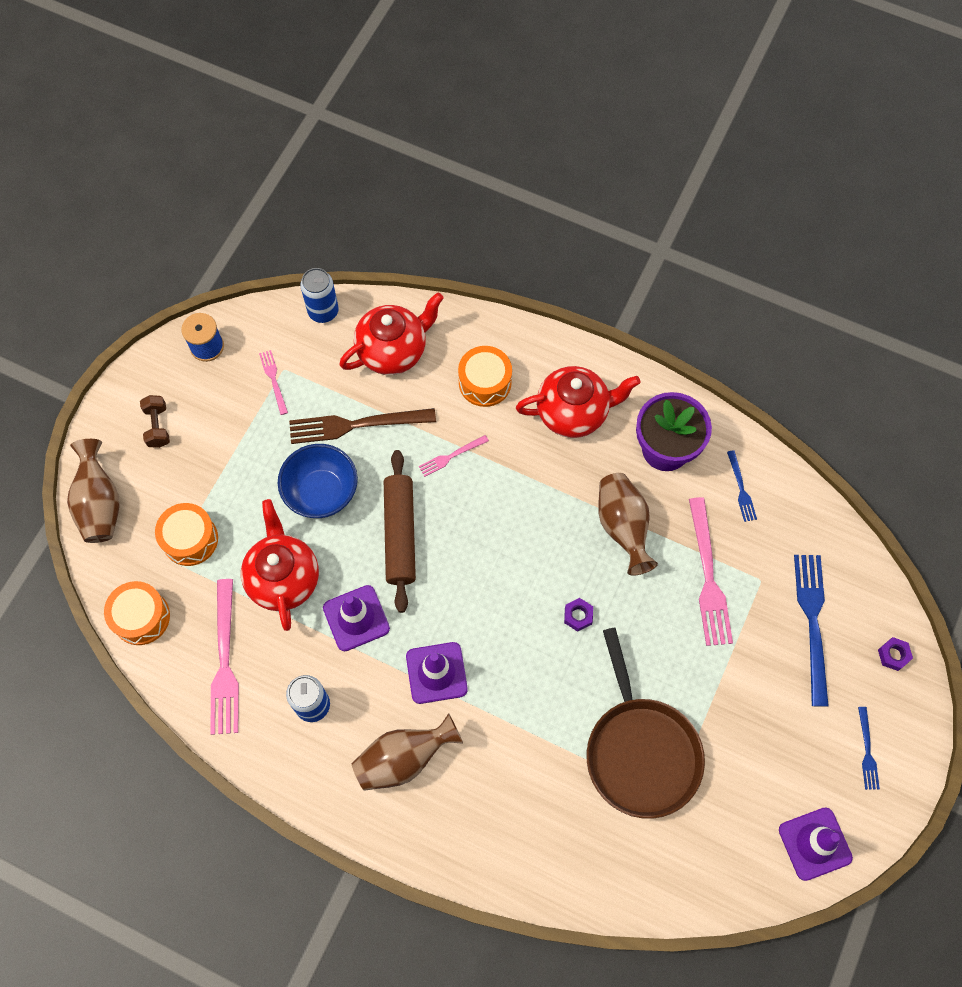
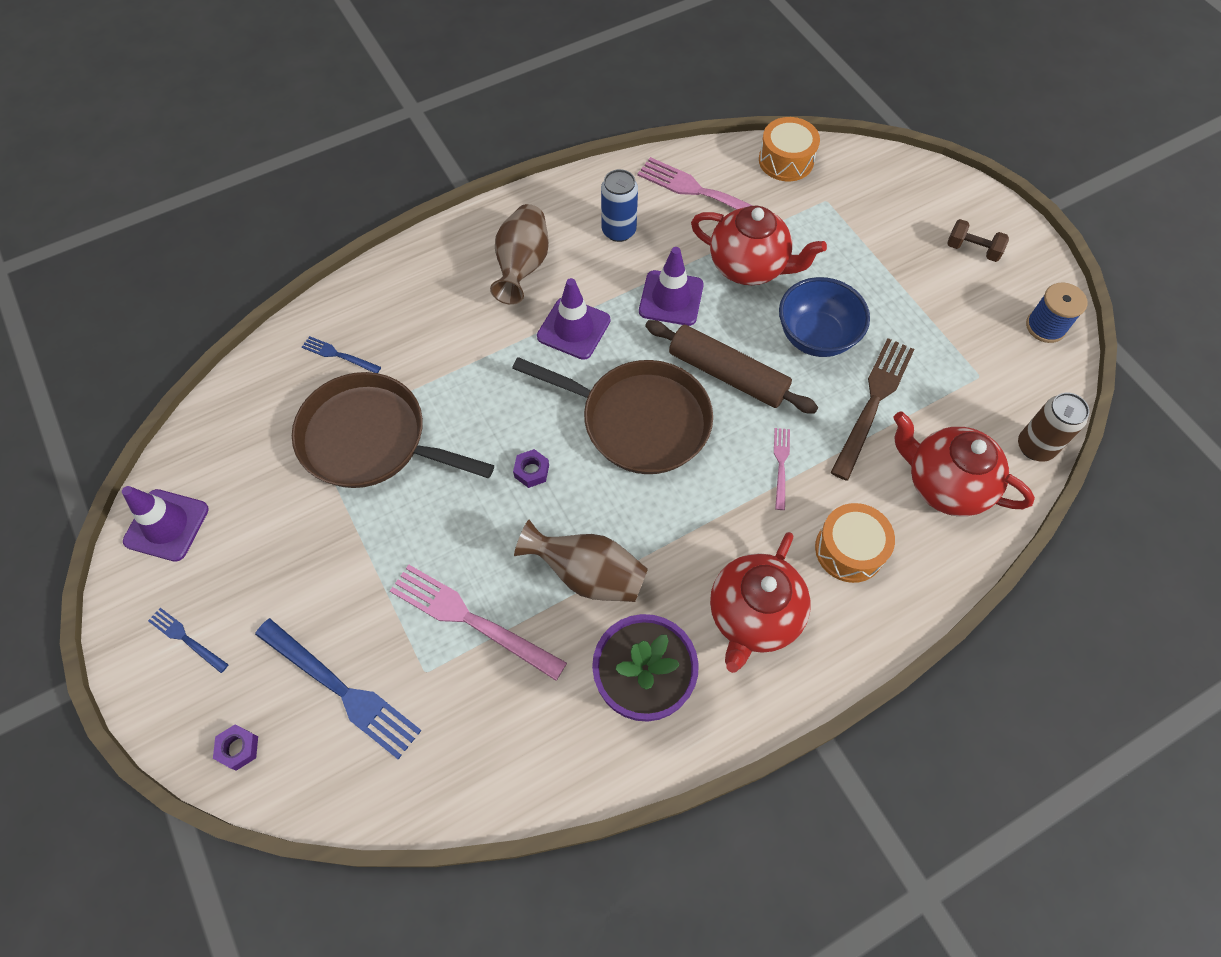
camera: 125 degrees right, 5 degrees down
(100, 504) = (915, 178): brown vase -> none
(190, 539) = (836, 221): orange drum -> none
(273, 380) = (971, 361): pink fork -> none
(323, 311) = (1035, 447): blue can -> brown can
(393, 351) = (944, 484): red teapot -> red teapot turned 120 degrees clockwise
(483, 570) = (639, 420): none -> brown pan
(741, 489) = (536, 733): blue fork -> blue fork (338, 355)

